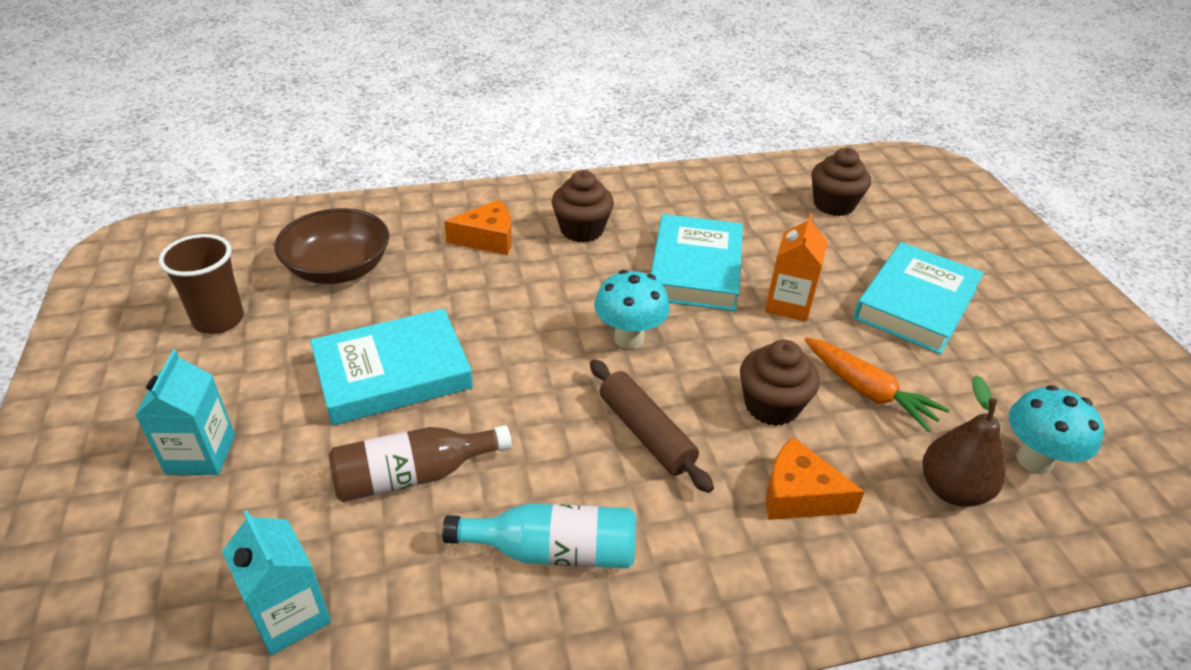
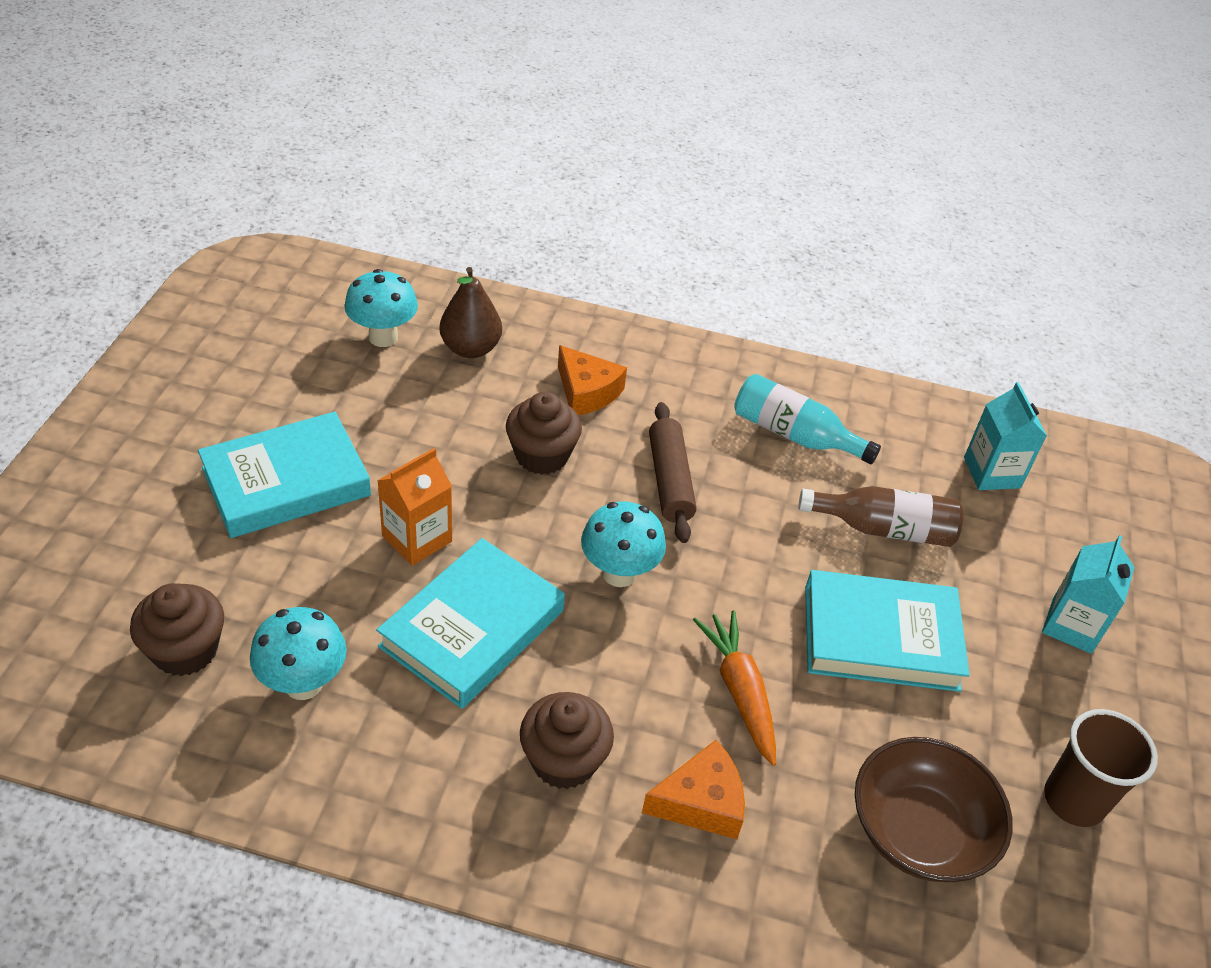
camera: 155 degrees left, 5 degrees up
(487, 238) = (700, 802): orange cheese -> orange cheese turned 150 degrees clockwise
(756, 213) = (303, 683): none -> turquoise mushroom
(868, 391) = (445, 431): orange carrot -> orange carrot (739, 691)

